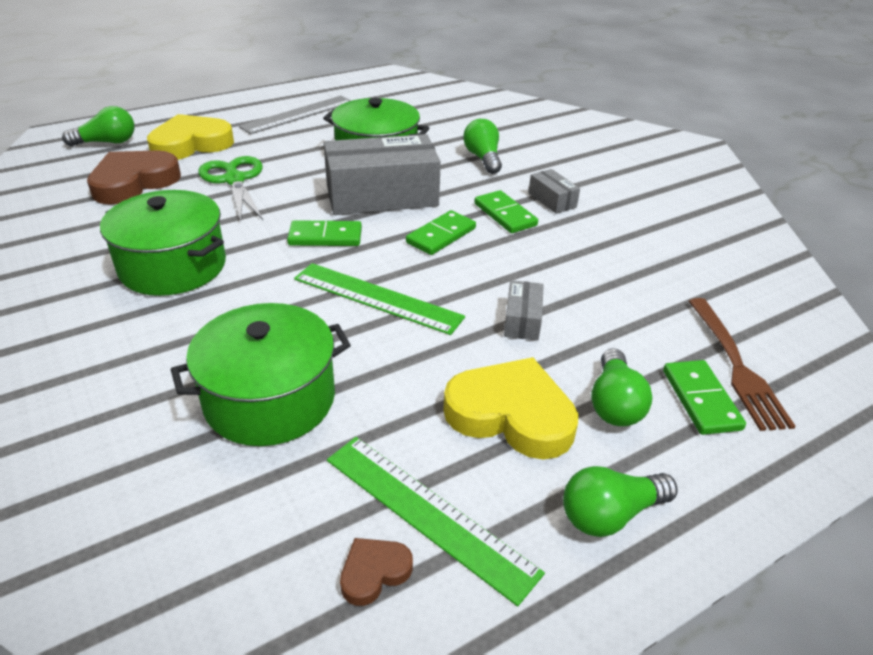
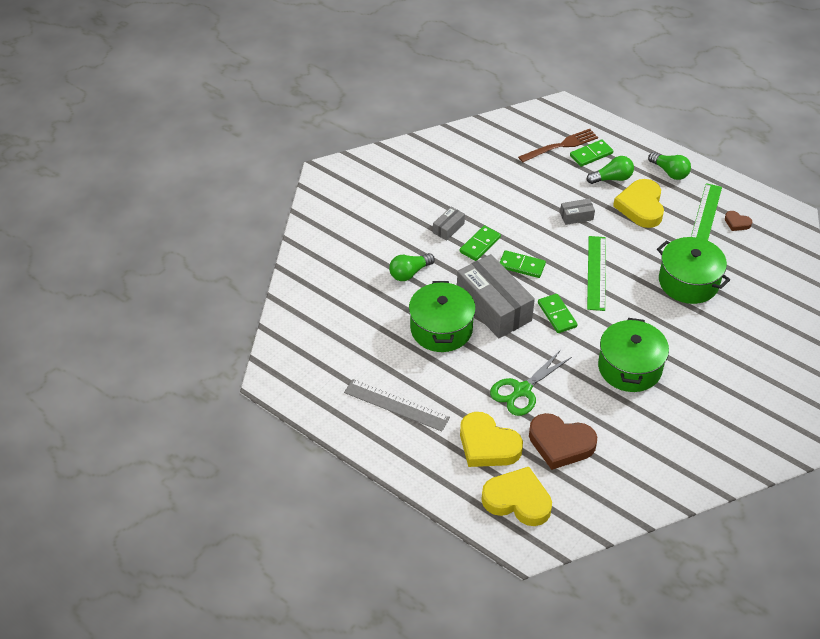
camera: 110 degrees left, 10 degrees up
(107, 142) = (517, 500): green light bulb -> yellow heart

